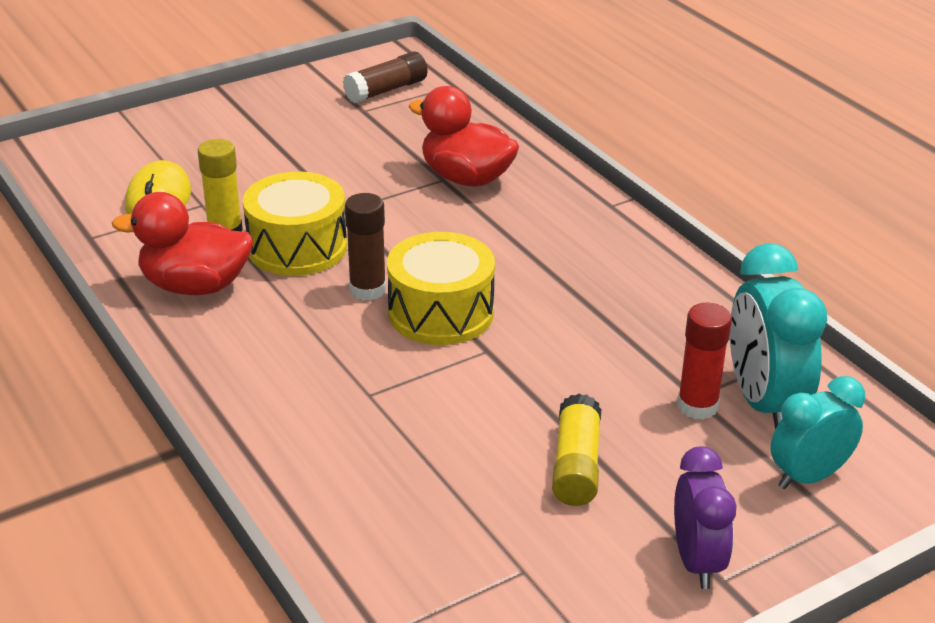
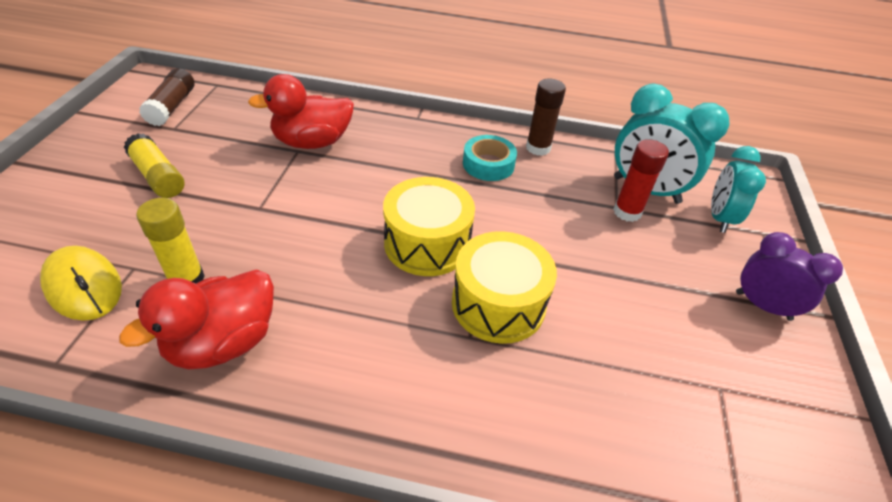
camera: 50 degrees left, 10 degrees up
(297, 247) = (264, 257): yellow drum -> yellow drum (498, 304)
(367, 290) = (359, 258): brown glue stick -> brown glue stick (538, 148)
(576, 465) = (637, 292): yellow glue stick -> yellow glue stick (158, 176)
(615, 284) = (488, 164): none -> turquoise tape

